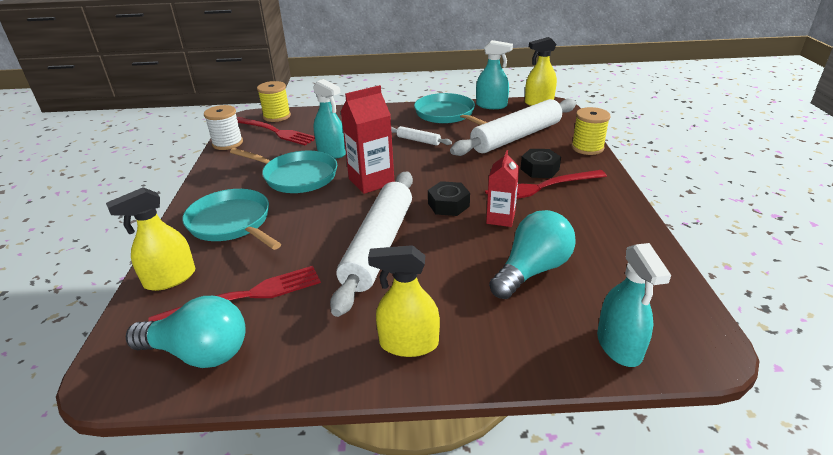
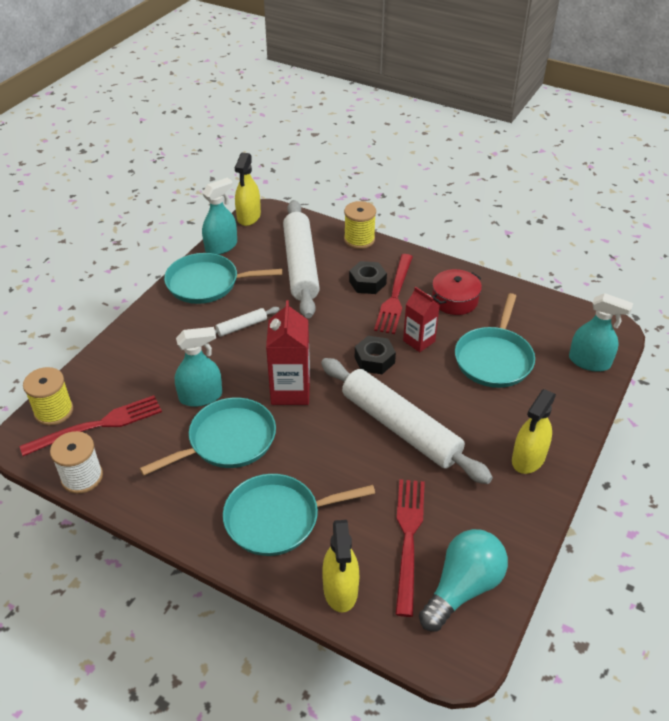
camera: 60 degrees left, 10 degrees up
(532, 270) = (494, 359): turquoise light bulb -> turquoise pan
(584, 219) = (454, 300): none -> red pot

